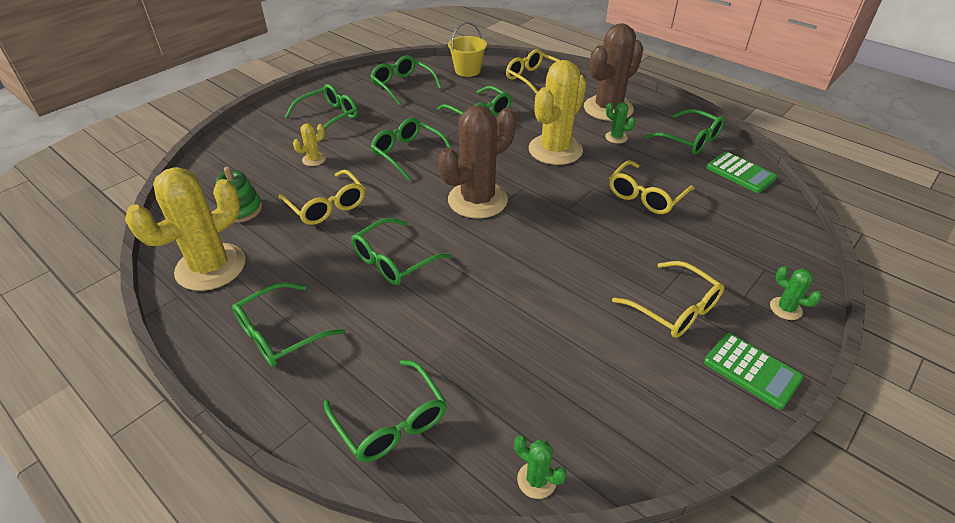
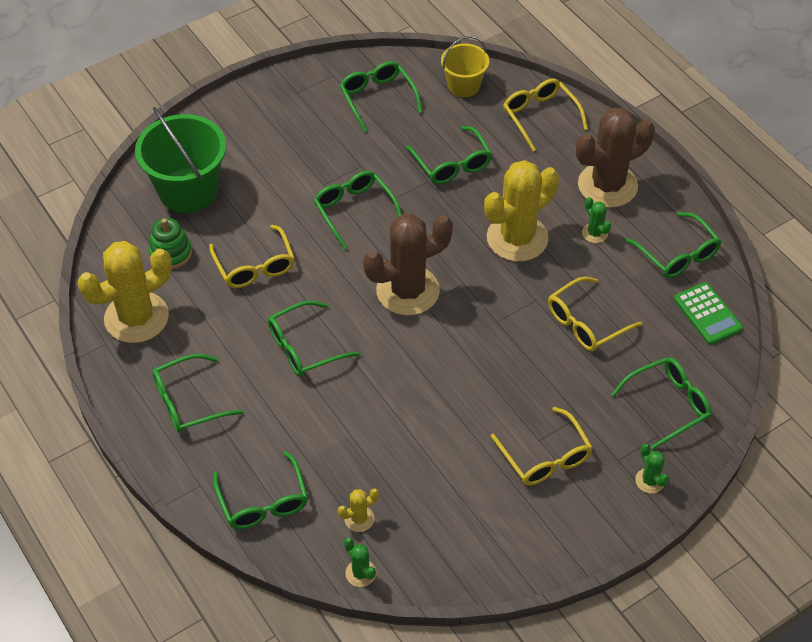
camera: 15 degrees right, 10 degrees up
(251, 163) = (188, 190): none -> green bucket
(314, 159) = (253, 199): yellow cactus -> yellow cactus (359, 519)
(329, 117) = (281, 136): green glasses -> green glasses (668, 404)
(752, 370) = (581, 530): green calculator -> none

